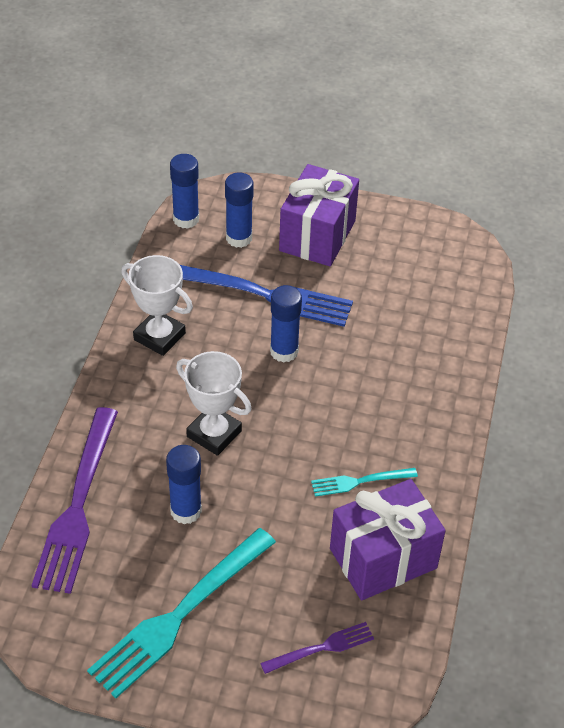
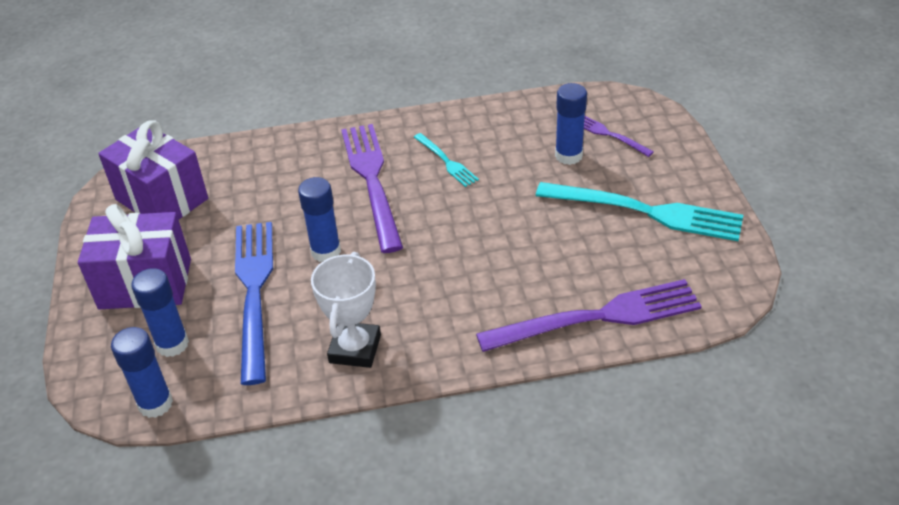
camera: 110 degrees left, 5 degrees down
(186, 511) = (549, 246): blue glue stick -> blue glue stick (568, 156)
(214, 434) = (454, 261): white trophy -> none
(365, 413) = (371, 180): none -> purple fork
(383, 558) = (509, 129): purple gift -> purple gift (162, 199)

